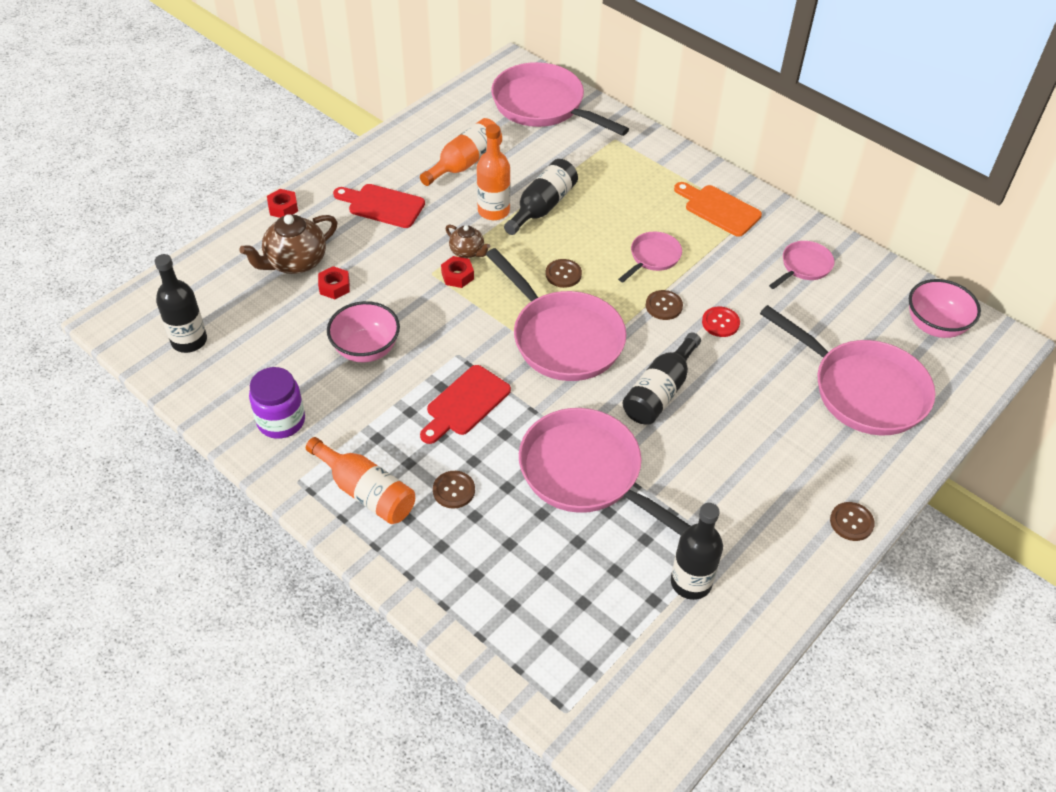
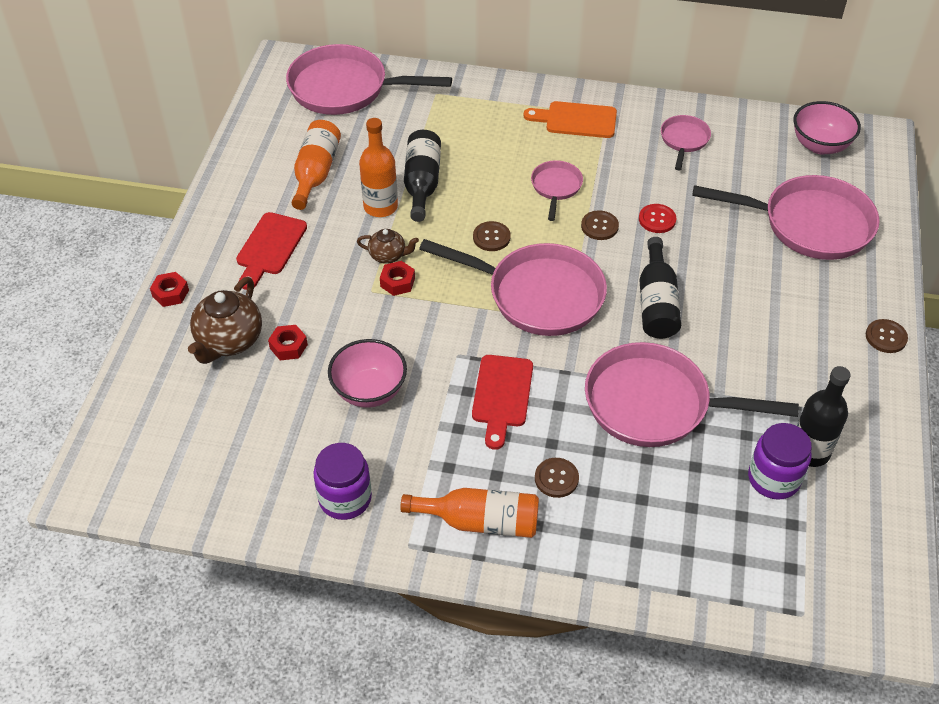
camera: 30 degrees left, 0 degrees up
(189, 341) = (185, 468): black bottle -> none
(382, 205) = (270, 247): red cutting board -> red cutting board turned 60 degrees counterclockwise
(638, 587) = (773, 479): none -> purple jar

